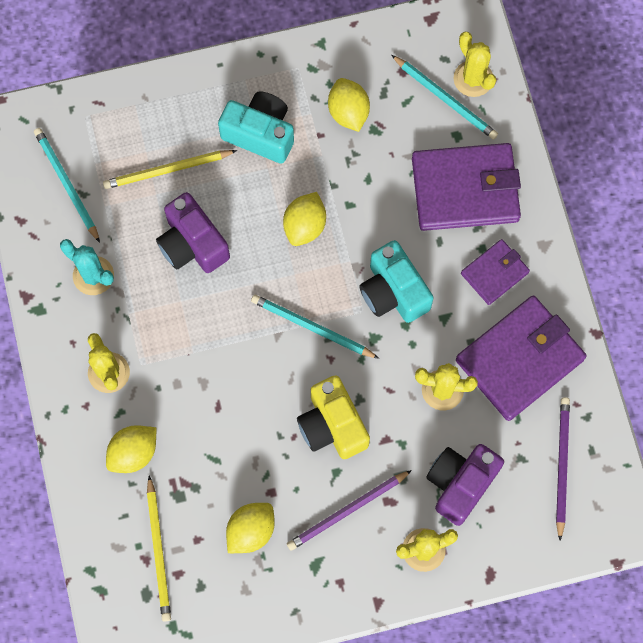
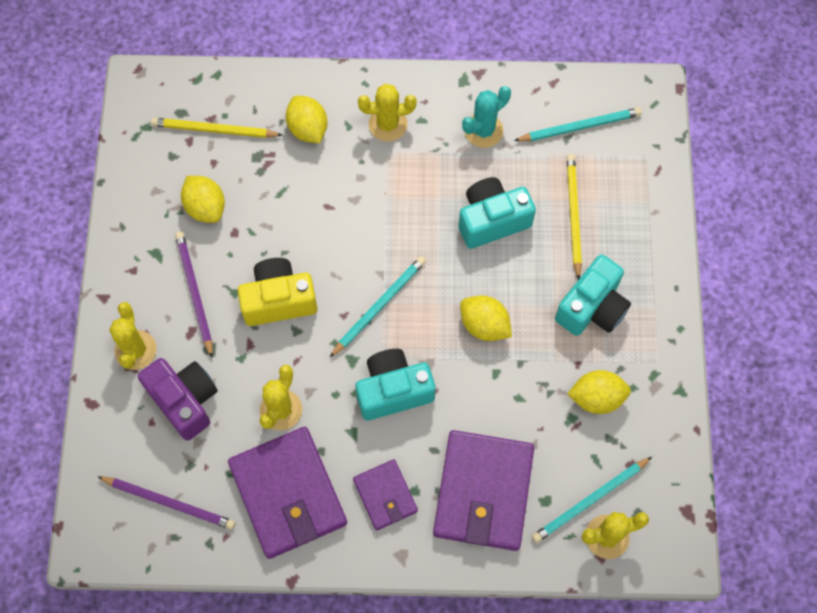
camera: 105 degrees right, 5 degrees down
(192, 244) = (492, 220): purple camera -> turquoise camera

